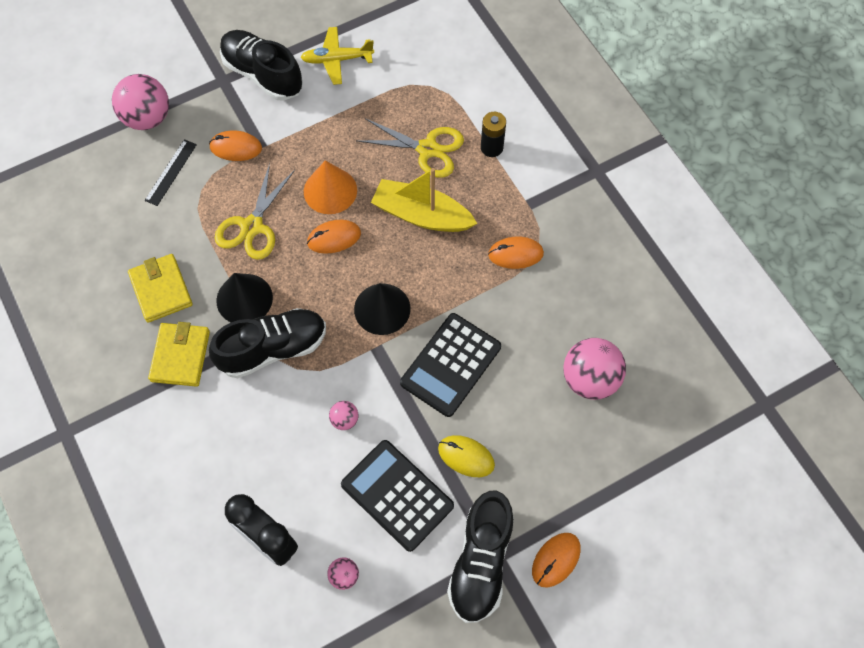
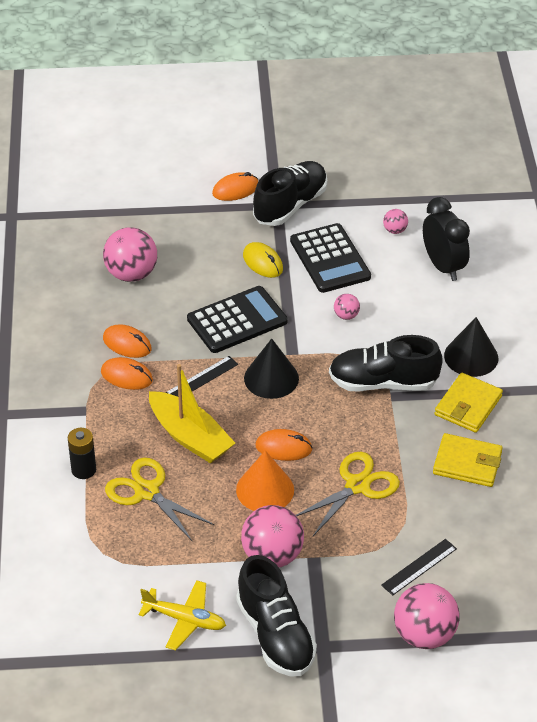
camera: 155 degrees left, 20 degrees down
(161, 289) = (467, 463): yellow wallet -> yellow wallet turned 75 degrees counterclockwise
(236, 147) = (340, 566): orange mouse -> orange mouse (127, 344)
(244, 299) = (391, 428): black cone -> black cone (471, 356)
(295, 135) = (272, 555): none -> pink ball
(446, 280) = (201, 378): none -> black ruler

